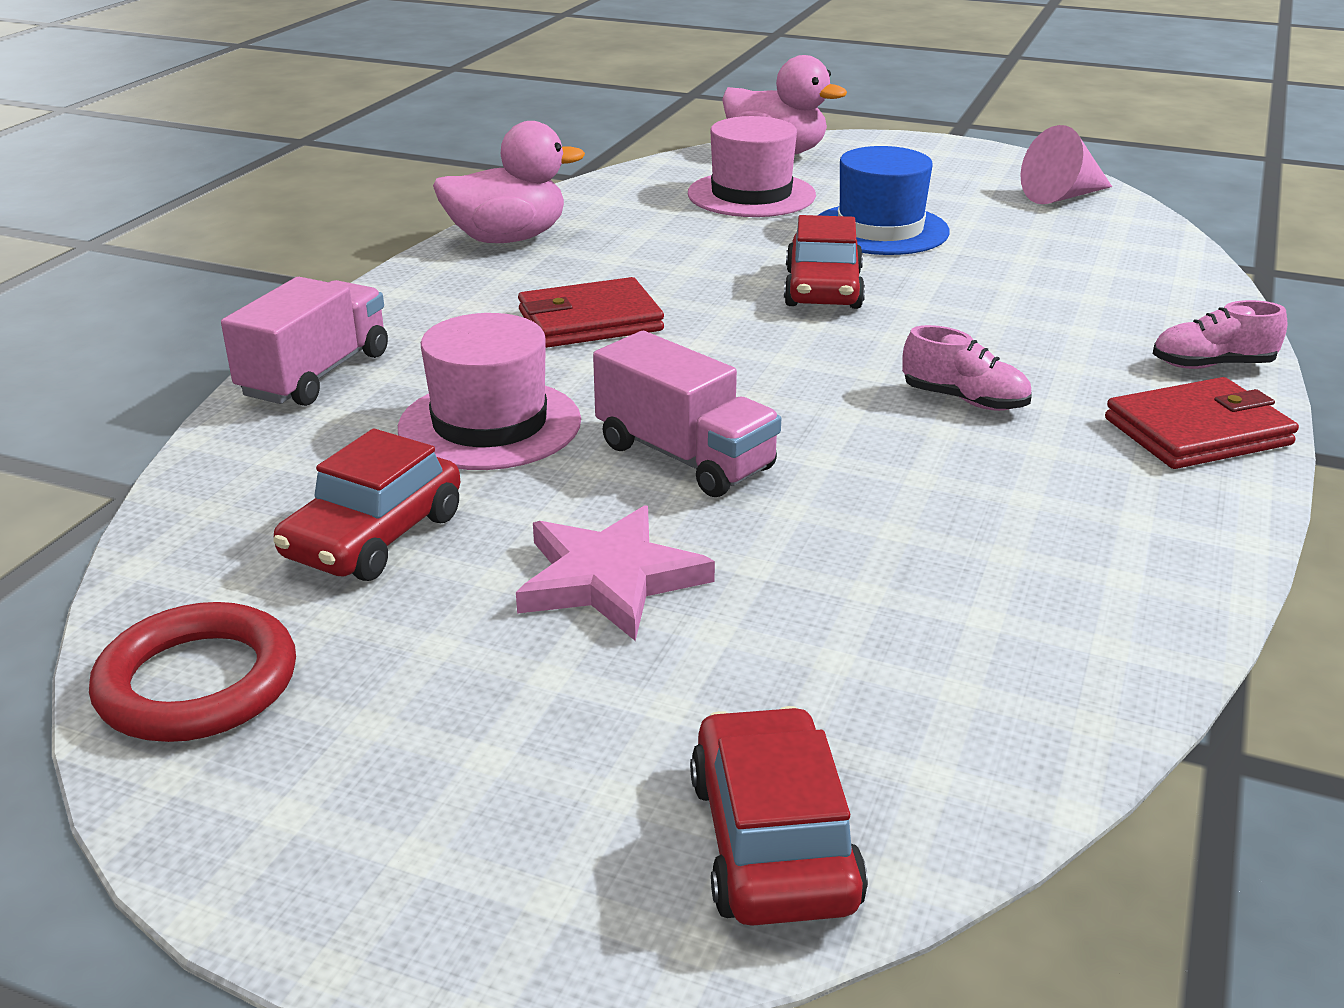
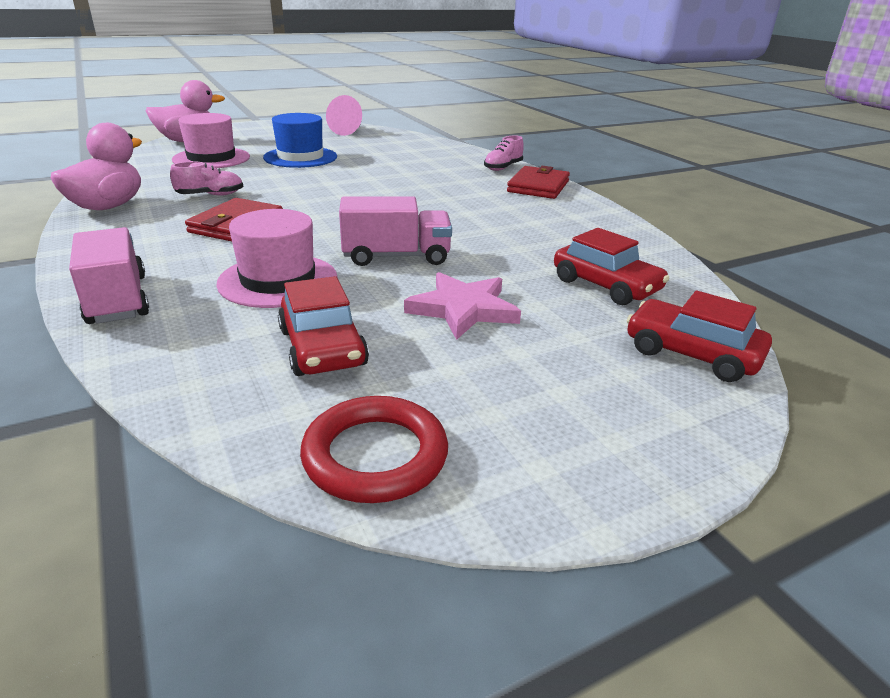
camera: 50 degrees left, 0 degrees up
(823, 289) = (322, 183): red car -> red car (606, 285)
(964, 400) = (454, 201): pink shoe -> pink shoe (210, 195)

